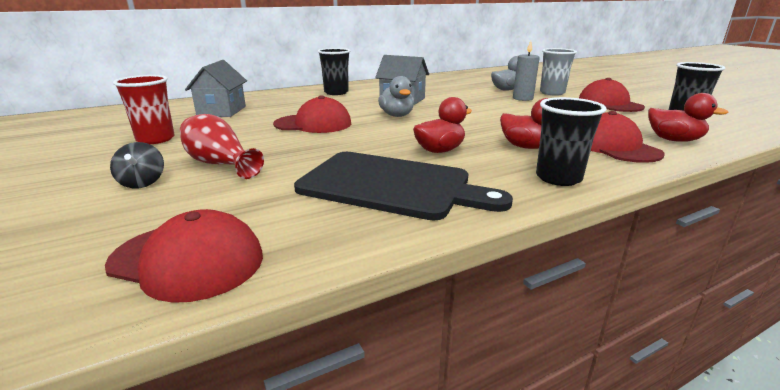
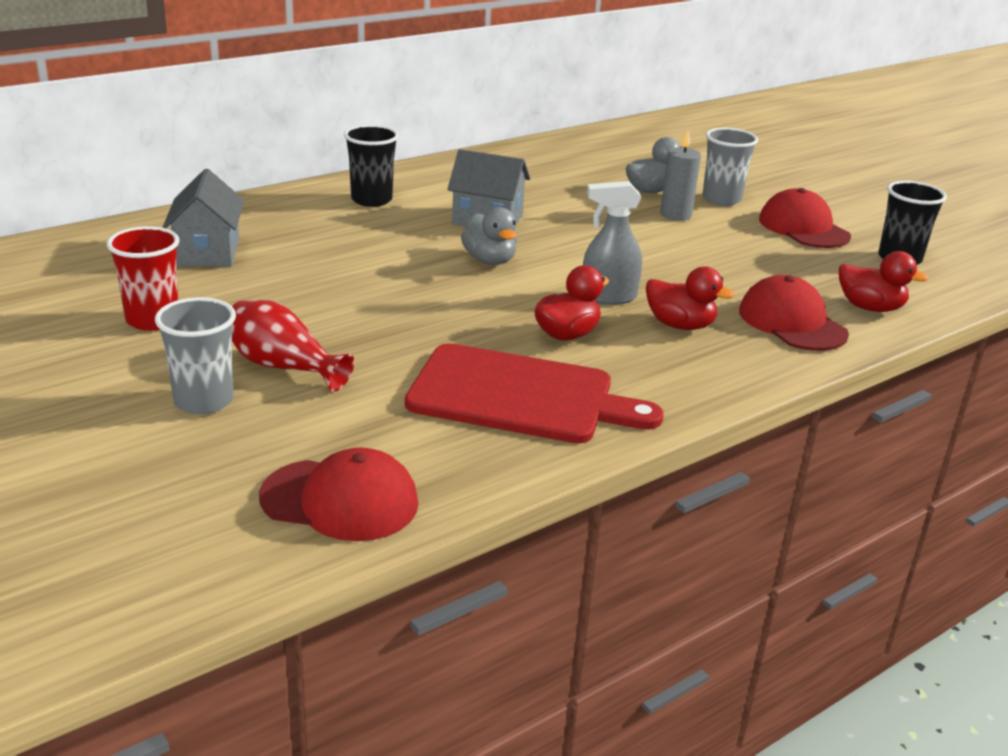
camera: 10 degrees left, 5 degrees up
(142, 183) = (204, 401): black spinning top -> grey cup
(313, 124) = (370, 282): red cap -> none
(391, 185) = (520, 396): black cutting board -> red cutting board
(473, 132) = (608, 297): none -> grey spray bottle
(558, 178) = (716, 378): black cup -> none

